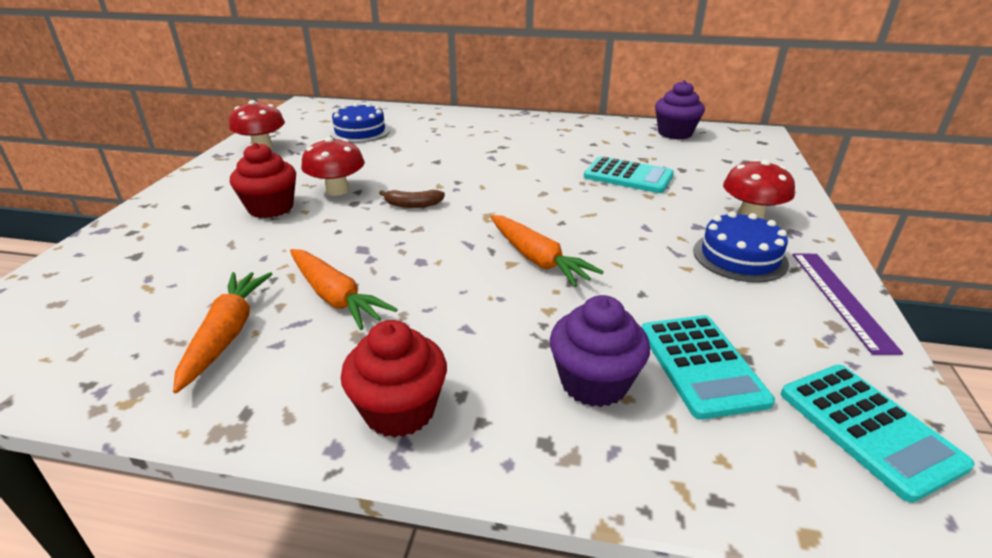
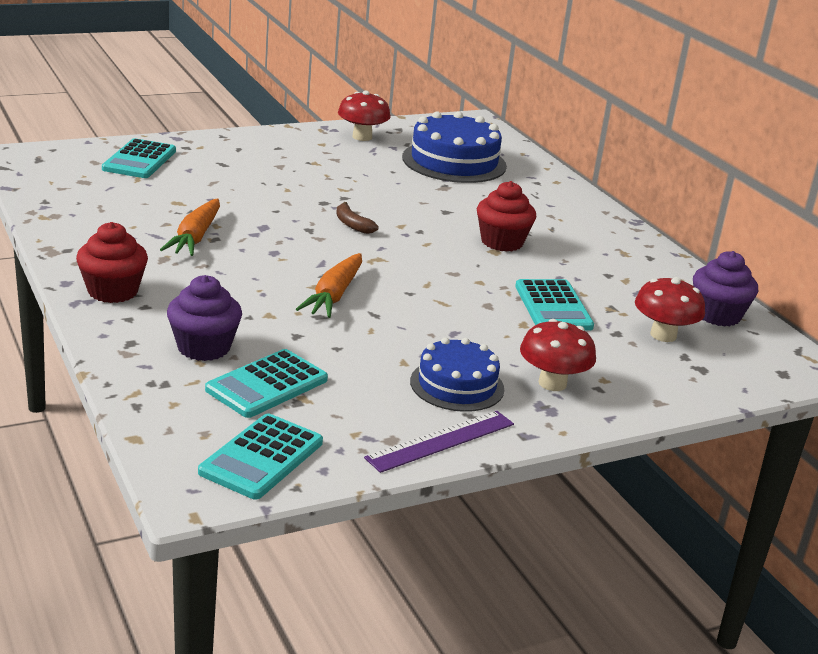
camera: 50 degrees right, 5 degrees down
(108, 270) = (139, 160): none -> turquoise calculator
(227, 334) = (122, 219): orange carrot -> none
(271, 208) = (275, 176): red cupcake -> red cupcake (502, 242)
(337, 190) = (334, 189): red mushroom -> red mushroom (663, 335)
(360, 131) = (454, 162): blue cake -> blue cake, size x1.58

